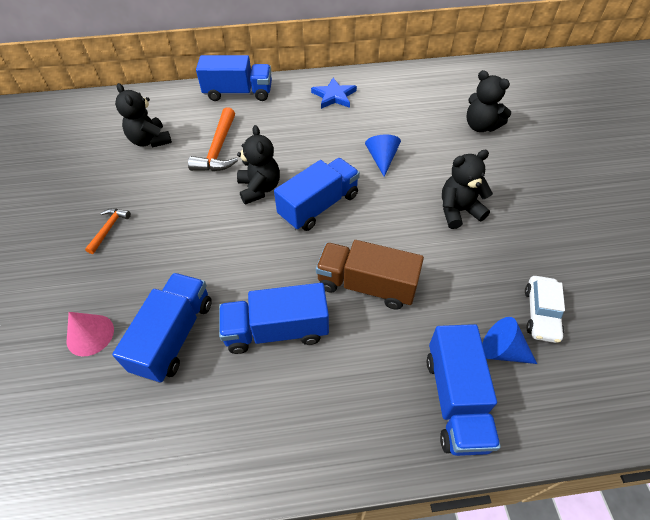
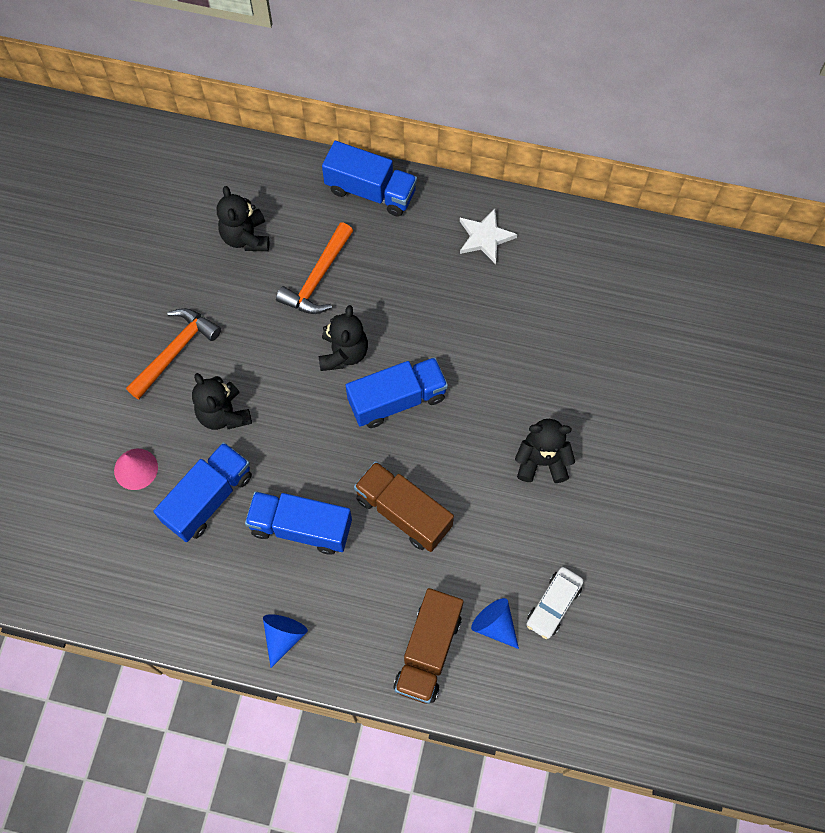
camera: 20 degrees right, 15 degrees up
(109, 229) = (175, 351): orange hammer -> orange hammer, size x1.79
(334, 96) = (485, 237): blue star -> white star
(382, 159) = (495, 360): blue cone -> blue cone (283, 636)
(455, 400) = (428, 651): blue truck -> brown truck
(480, 126) = (637, 352): black teddy bear -> black teddy bear (224, 414)

